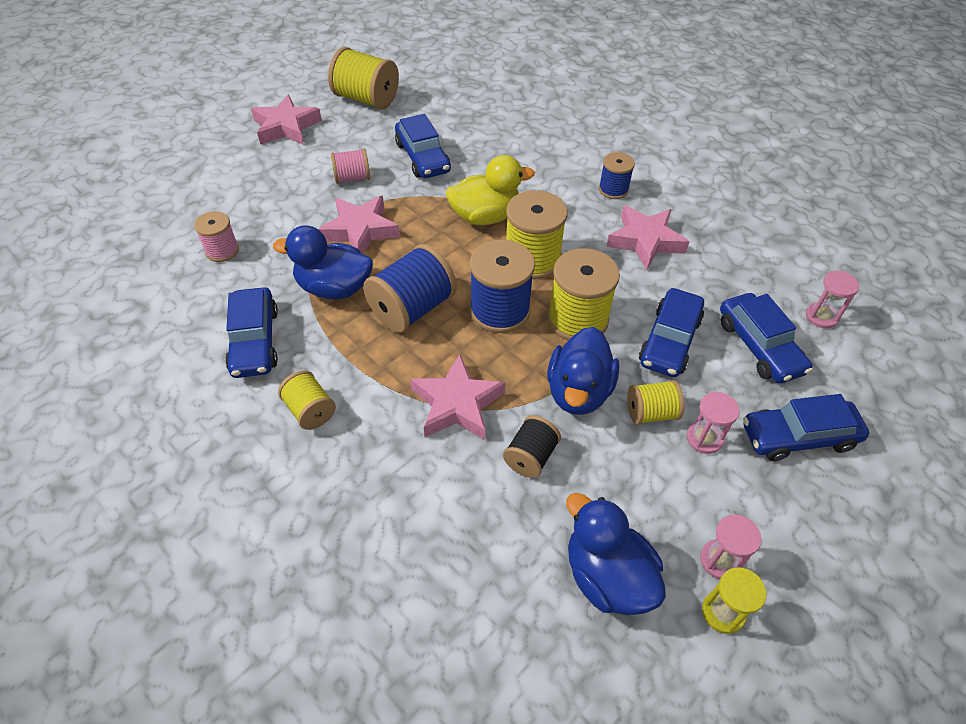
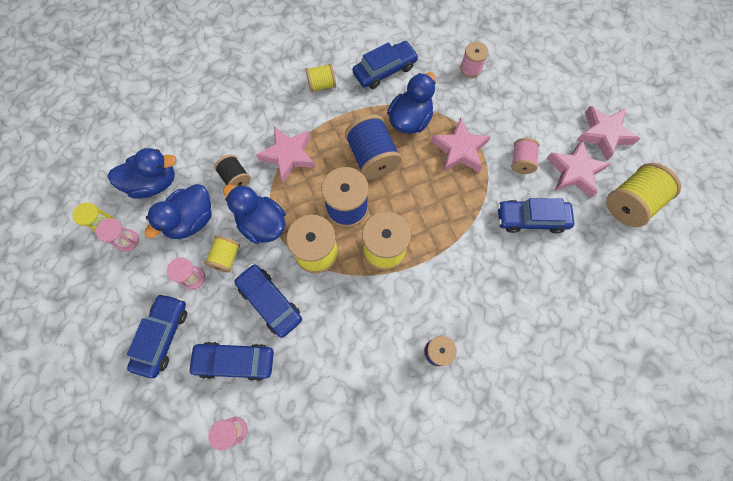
camera: 115 degrees right, 20 degrees up
(254, 341) = (384, 70): blue car -> blue car turned 135 degrees clockwise
(485, 216) = (442, 237): yellow duck -> none
(630, 484) = (191, 220): none -> blue duck
(645, 241) = (367, 342): pink star -> pink star (574, 171)

